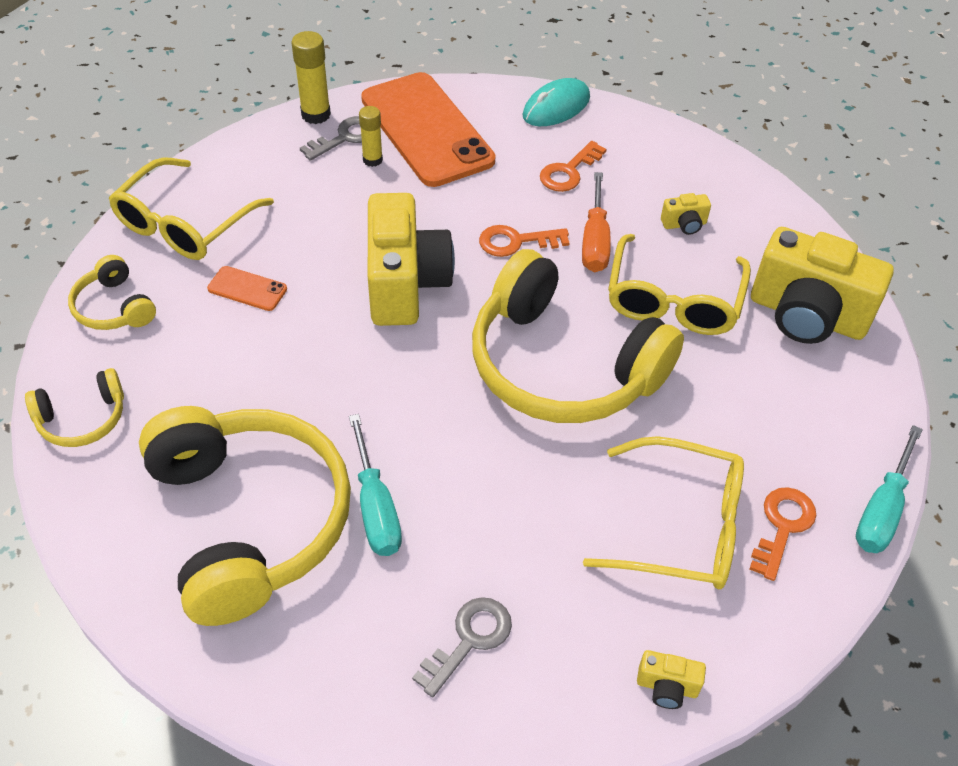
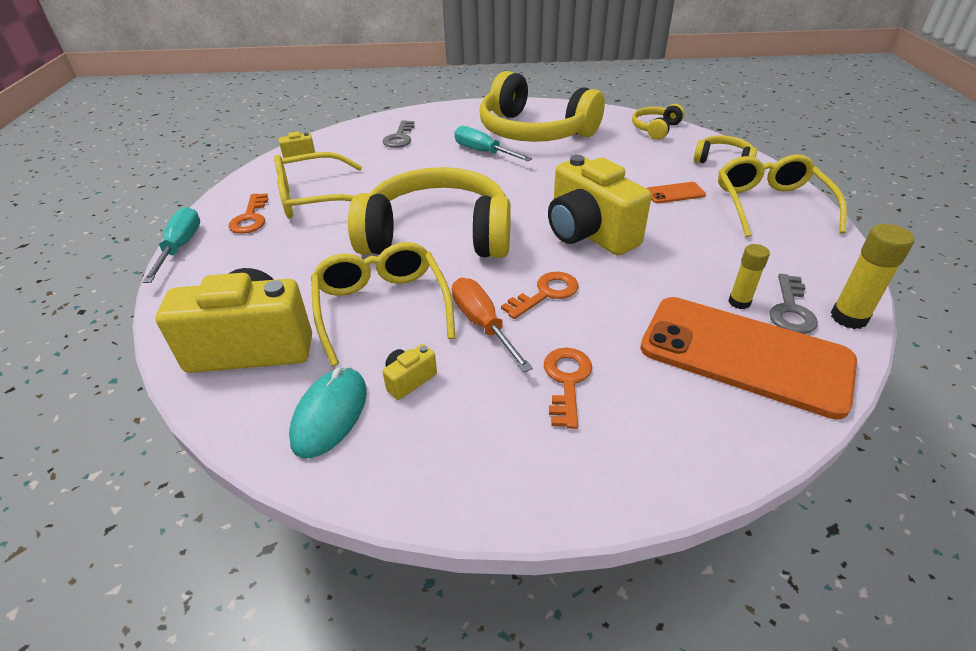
camera: 150 degrees right, 10 degrees down
(556, 107) = (665, 464): turquoise mouse -> turquoise mouse (330, 414)

